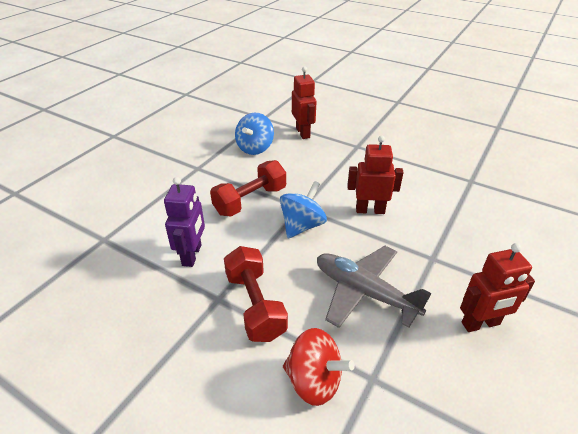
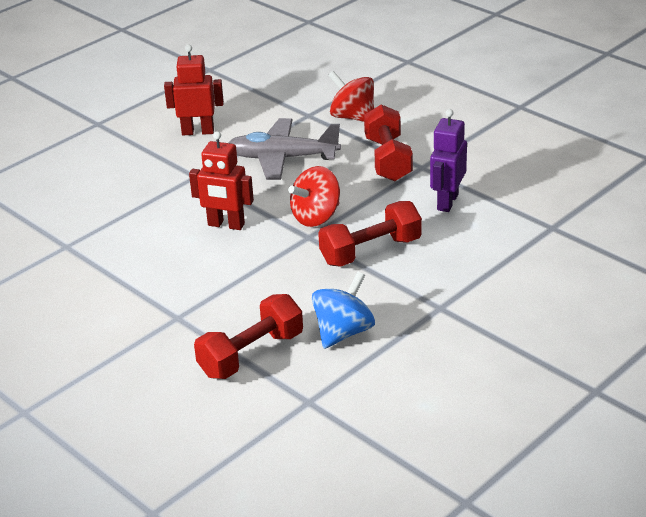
camera: 165 degrees left, 5 degrees down
(302, 225) = (316, 217): blue spinning top -> red spinning top
(303, 133) = (251, 354): red robot -> red dumbbell
(364, 292) = (282, 158): grey plane -> grey plane turned 135 degrees clockwise

